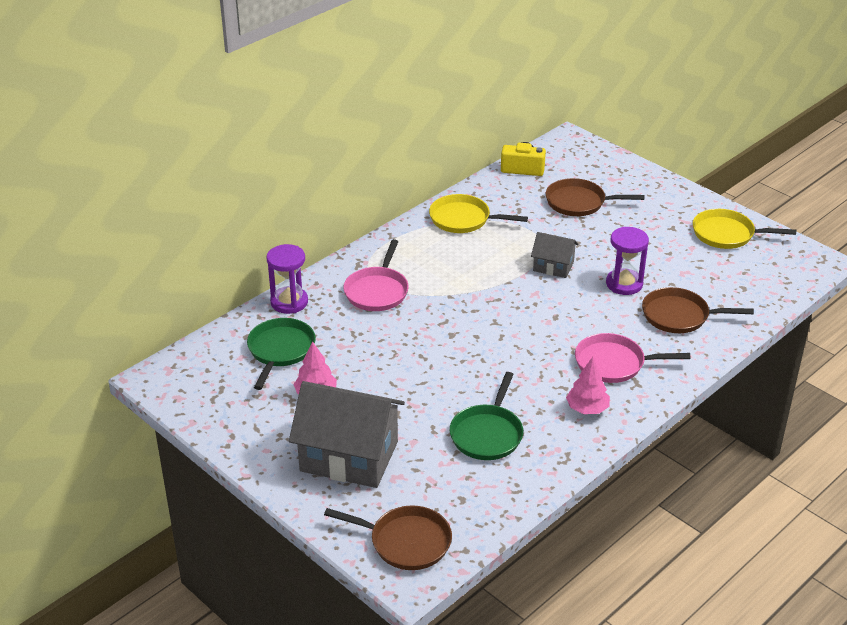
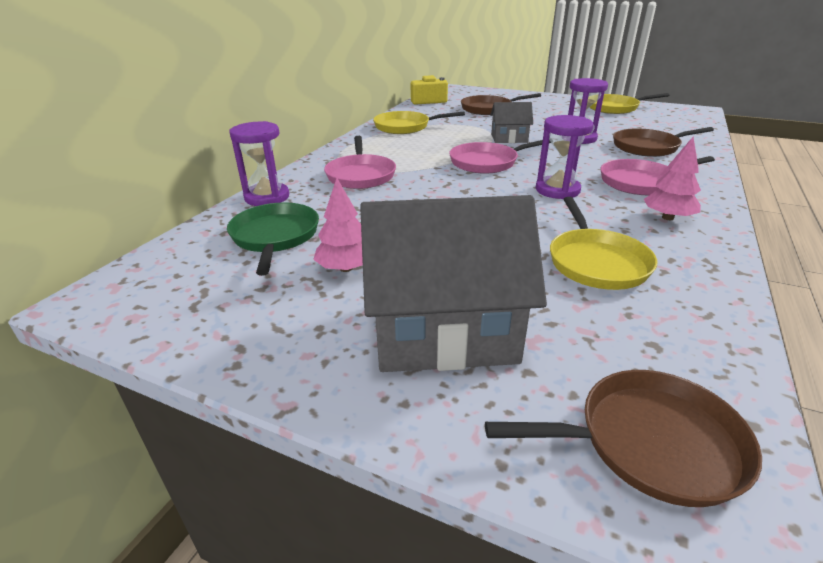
camera: 20 degrees left, 5 degrees down
(487, 434) = (596, 262): green pan -> yellow pan
(500, 300) = (487, 162): none -> pink pan
(530, 354) = (557, 190): none -> purple hourglass

